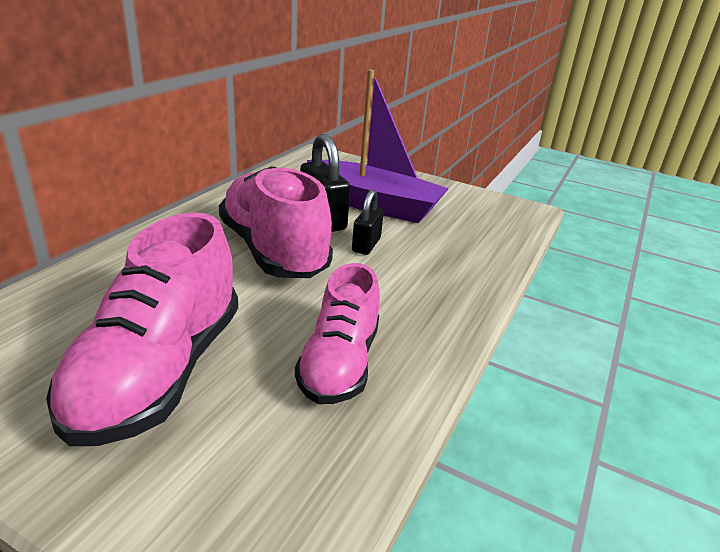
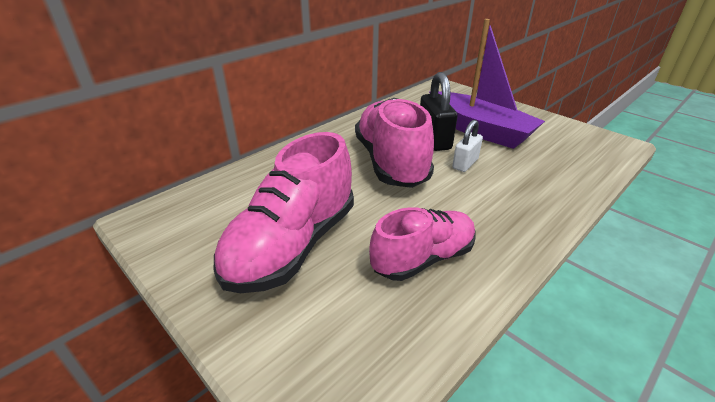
camera: 20 degrees right, 5 degrees up
(339, 363) = (423, 258): pink shoe -> pink shoe turned 150 degrees counterclockwise
(366, 245) = (465, 163): black padlock -> white padlock

